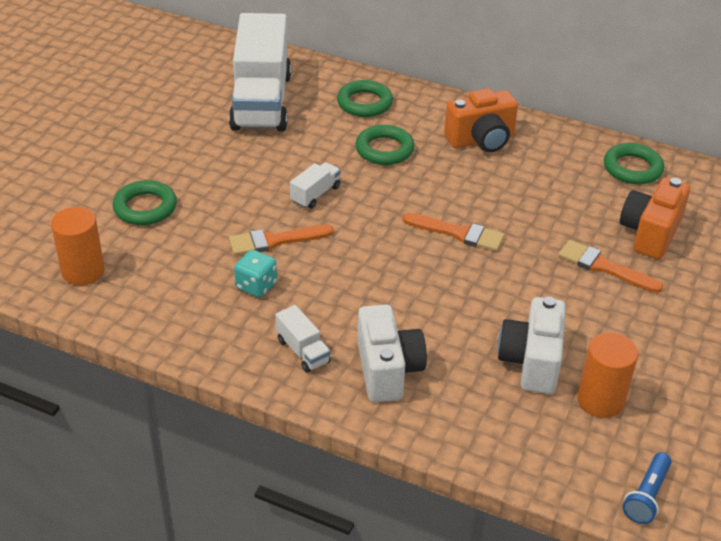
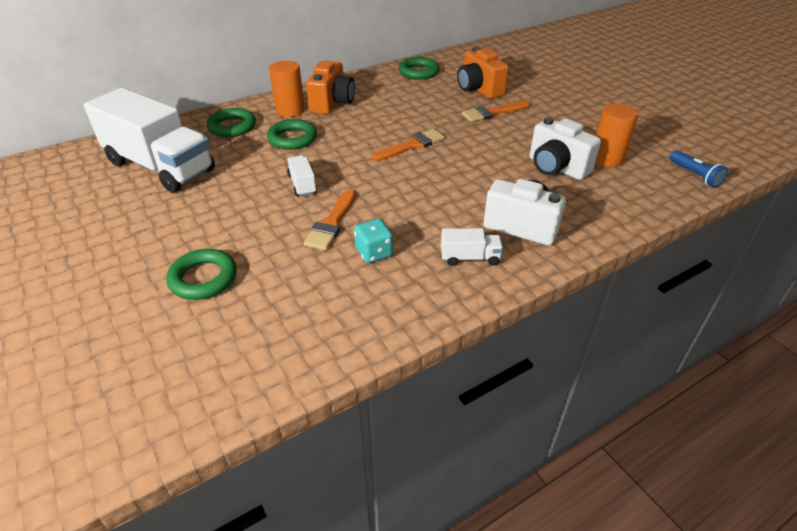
camera: 55 degrees left, 0 degrees up
(83, 271) = (241, 355): orange cylinder -> orange cylinder (290, 110)

